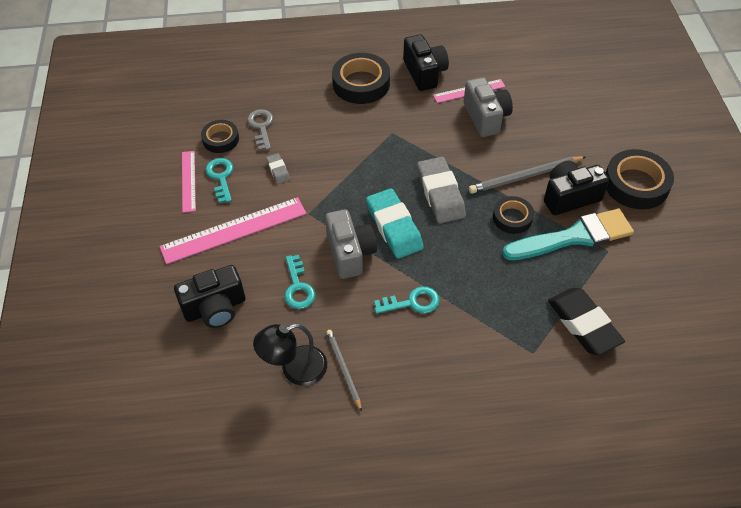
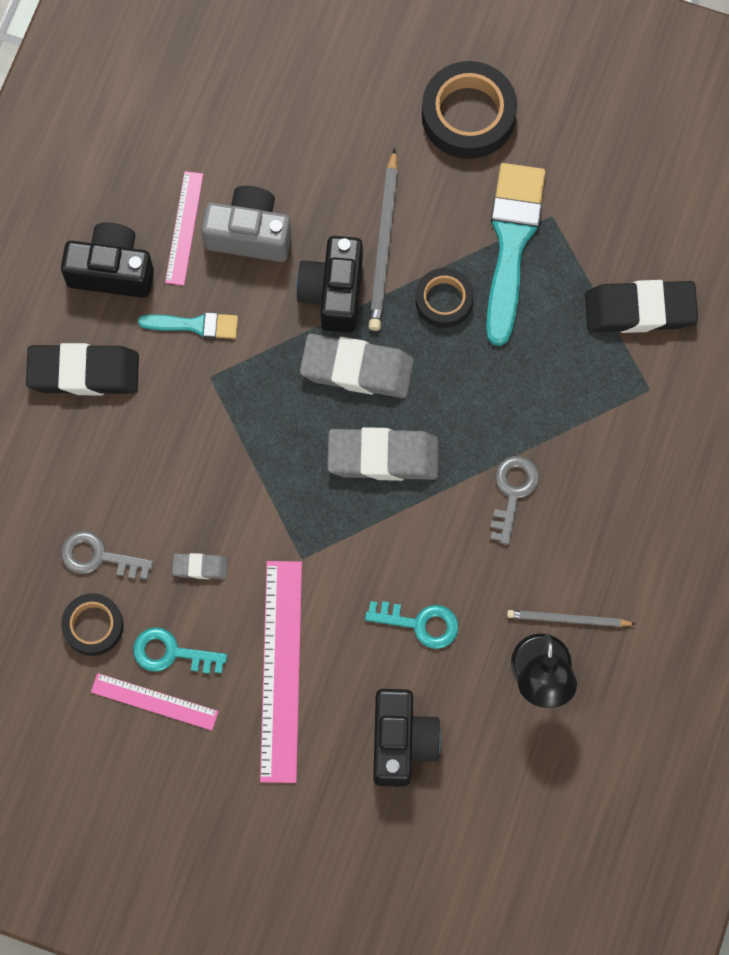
camera: 65 degrees left, 20 degrees up
(350, 253) = (398, 533): grey camera -> none
(361, 83) = (84, 372): black tape -> black eraser
(394, 227) = (383, 457): turquoise eraser -> grey eraser
(412, 302) = (513, 492): turquoise key -> grey key
(417, 115) = (195, 325): none -> turquoise brush
(569, 197) = (446, 209): black camera -> black camera (333, 293)

